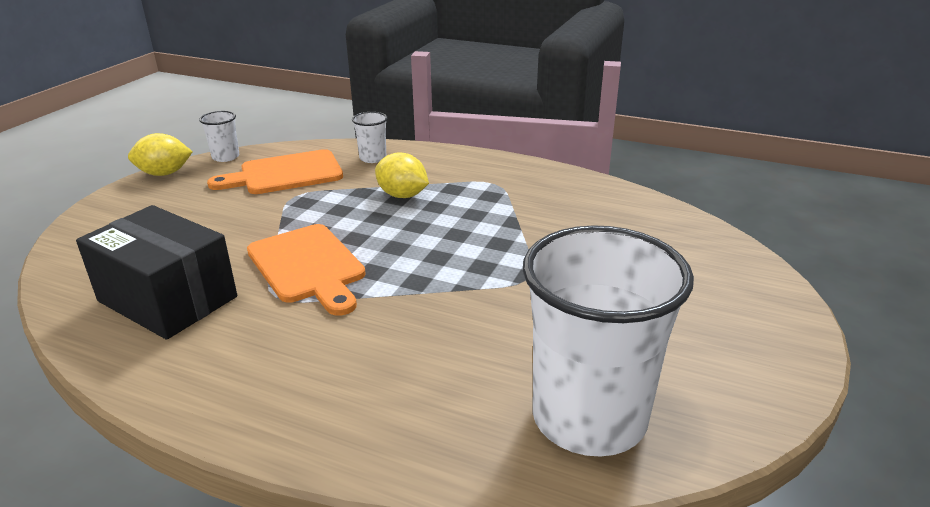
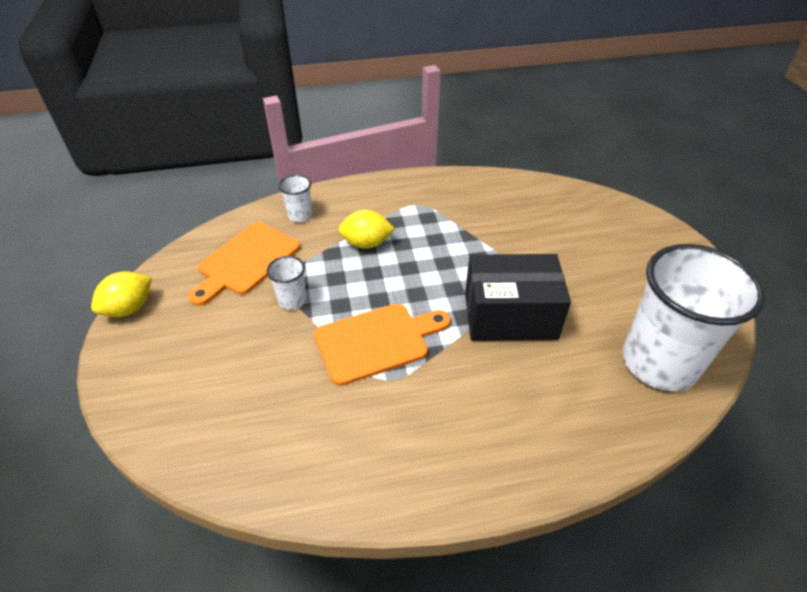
camera: 35 degrees left, 15 degrees up
(168, 299) = (307, 427): black box -> black box (510, 315)
(225, 157) = (166, 265): white cup -> white cup (292, 300)
(308, 266) = (376, 341): orange cutting board -> orange cutting board turned 45 degrees counterclockwise

